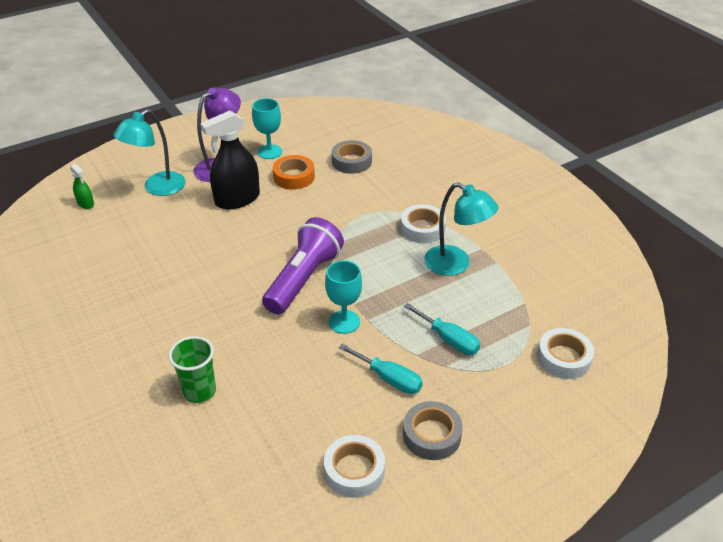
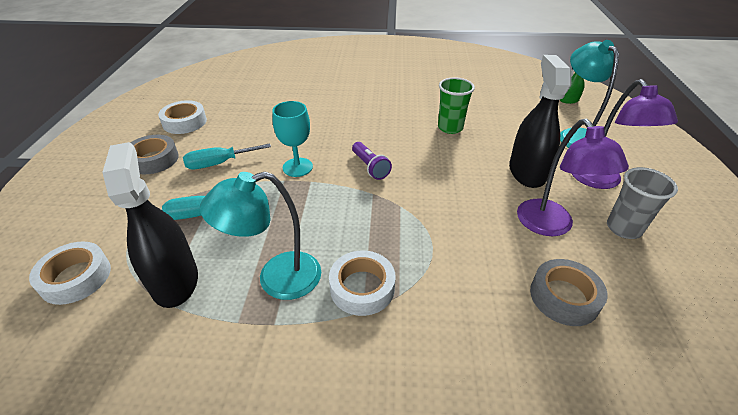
camera: 125 degrees right, 0 degrees up
(199, 391) = (315, 94): green cup -> green cup (450, 128)
(269, 152) = (623, 228): turquoise goblet -> grey cup
(294, 177) = (550, 226): orange tape -> purple lamp
(303, 279) = (370, 167): purple flashlight -> purple flashlight, size x0.50
(508, 307) = (175, 281): none -> black spray bottle

